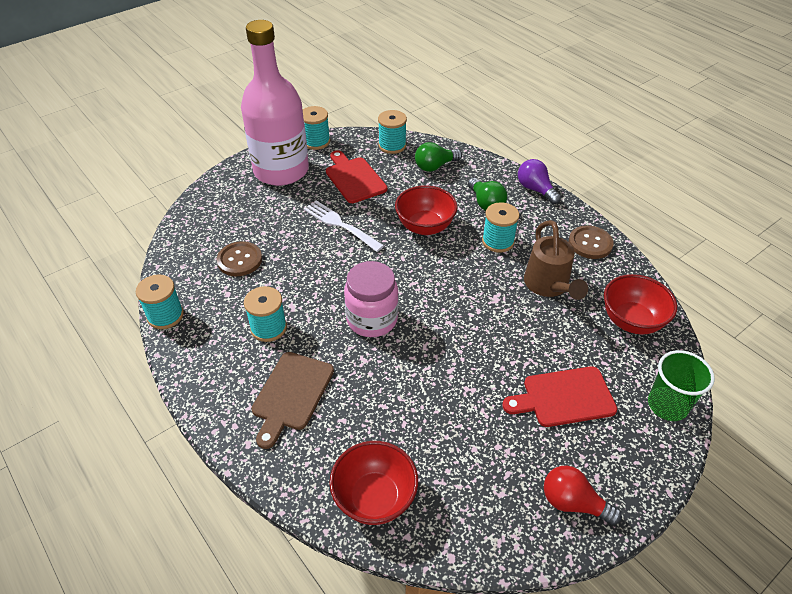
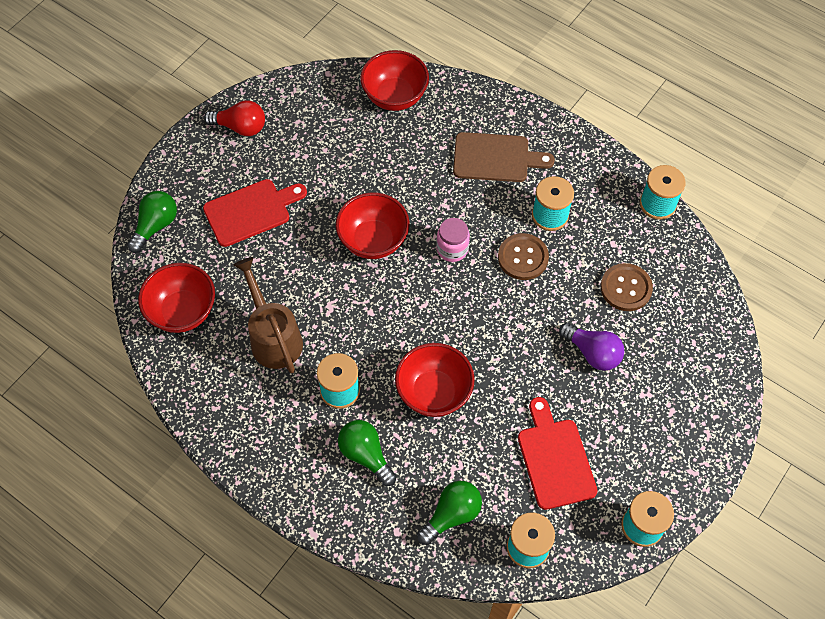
camera: 165 degrees right, 15 degrees up
(281, 171) = (659, 448): pink bottle -> none
(291, 394) = (495, 158): brown cutting board -> brown cutting board turned 90 degrees clockwise
(341, 225) = (536, 369): white fork -> none
(354, 178) = (554, 459): red cutting board -> red cutting board turned 150 degrees counterclockwise
(372, 319) = (452, 249): pink jar -> pink jar, size x0.59
(443, 342) = (373, 241): none -> red bowl
(535, 189) = (302, 501): purple light bulb -> purple light bulb (592, 353)
(590, 243) = (226, 415): brown button -> brown button (523, 257)
(667, 405) = (156, 226): green cup -> green light bulb

